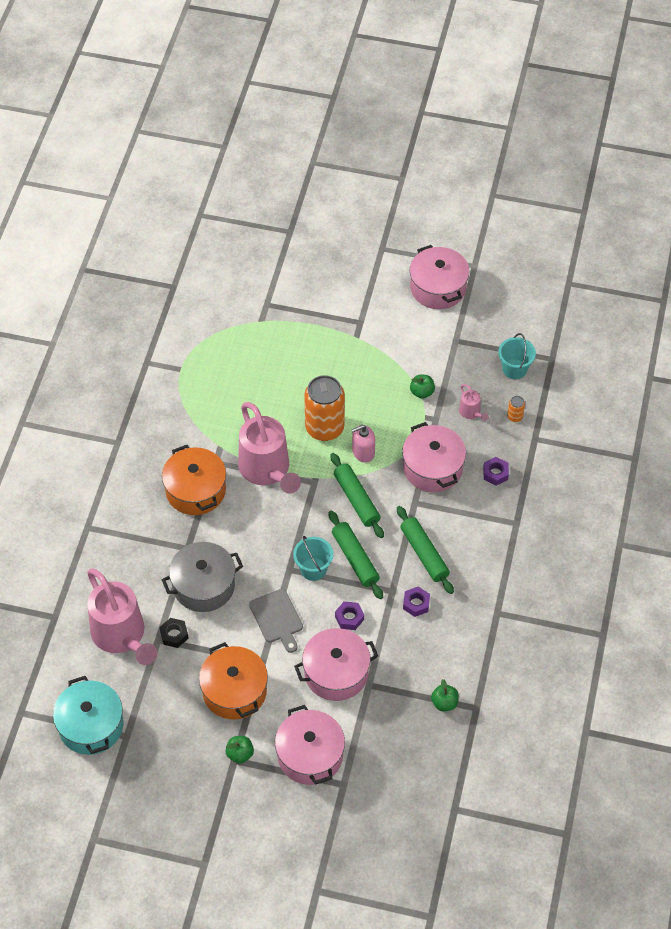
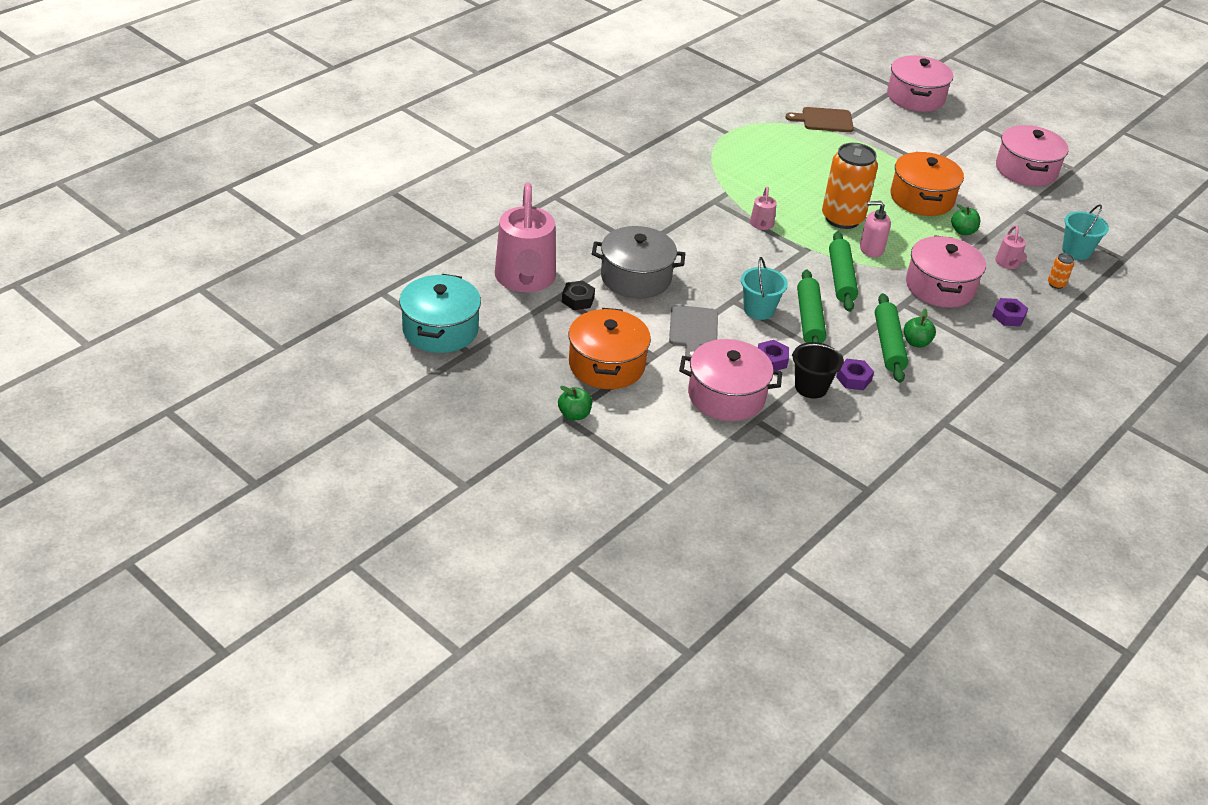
camera: 25 degrees right, 15 degrees down
(195, 490) = (679, 212): orange pot -> orange pot (922, 198)
(251, 309) = (824, 120): none -> brown cutting board
(267, 470) = (762, 225): pink watering can -> pink watering can, size x0.43
(310, 755) = (649, 448): pink pot -> pink pot (915, 97)
(390, 630) = (811, 387): none -> black bucket
(444, 703) = (833, 470): green apple -> green apple (916, 342)

